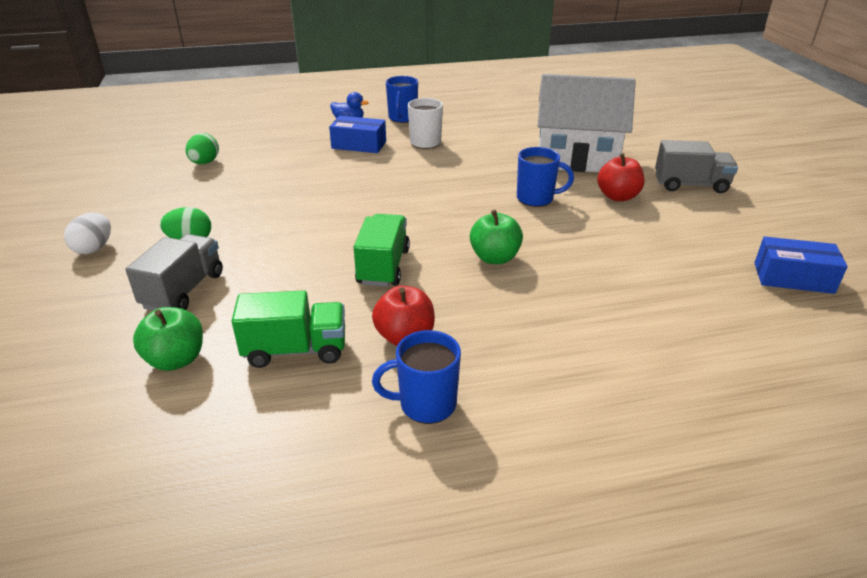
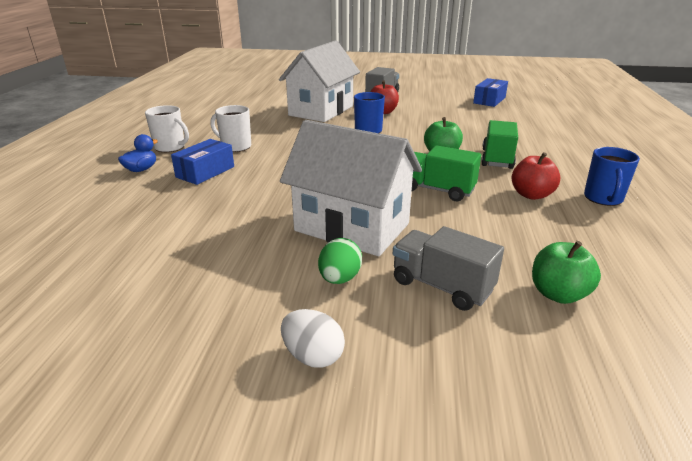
camera: 70 degrees left, 5 degrees down
(205, 163) = (139, 260): green egg -> none
(278, 231) = (352, 227): none -> white house
(296, 350) = (545, 235): green truck -> green truck (497, 159)
(402, 118) = (170, 147): blue mug -> white mug

